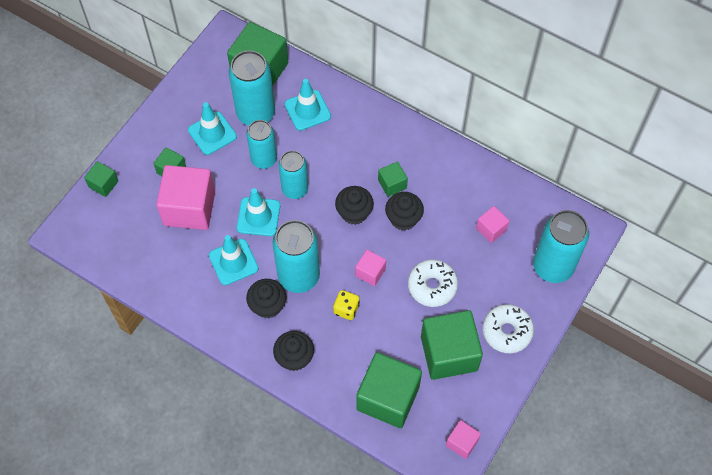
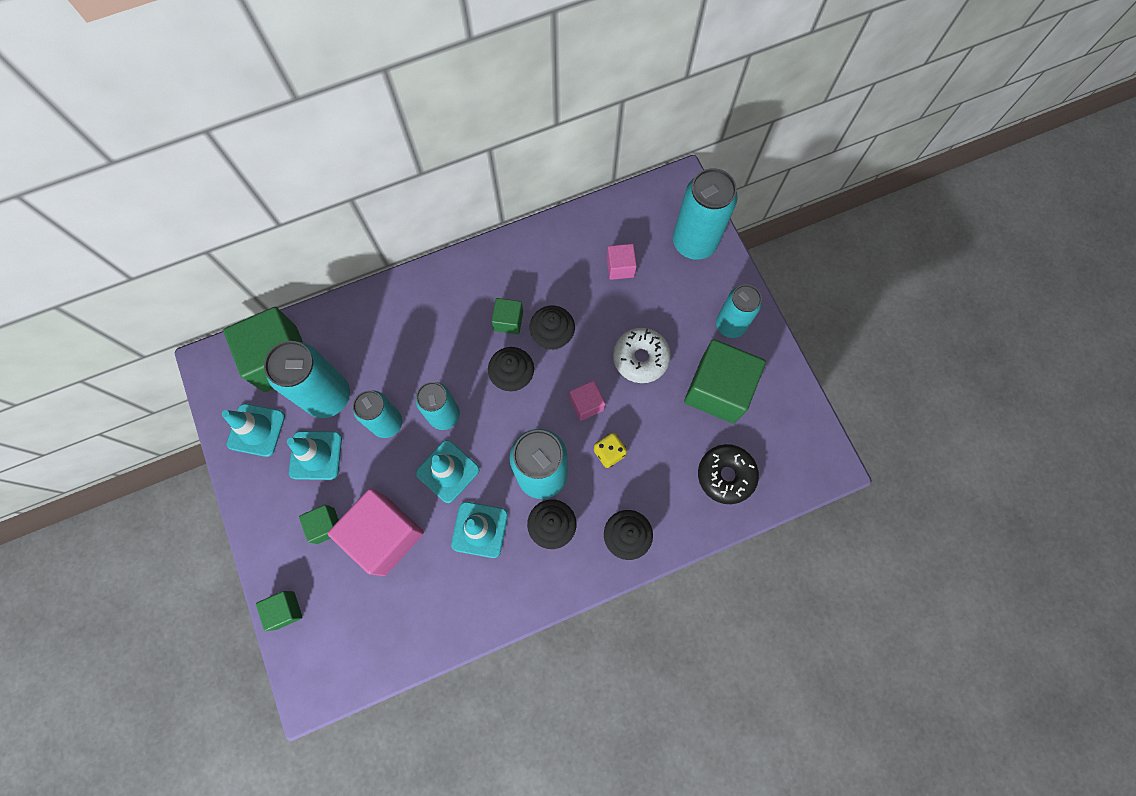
camera: 55 degrees left, 10 degrees up
(307, 110) = (365, 344): turquoise traffic cone -> turquoise traffic cone (256, 430)
(388, 398) = (726, 475): green cube -> black donut
(462, 442) = (811, 439): pink cube -> none
(507, 331) = (730, 325): white donut -> turquoise can

